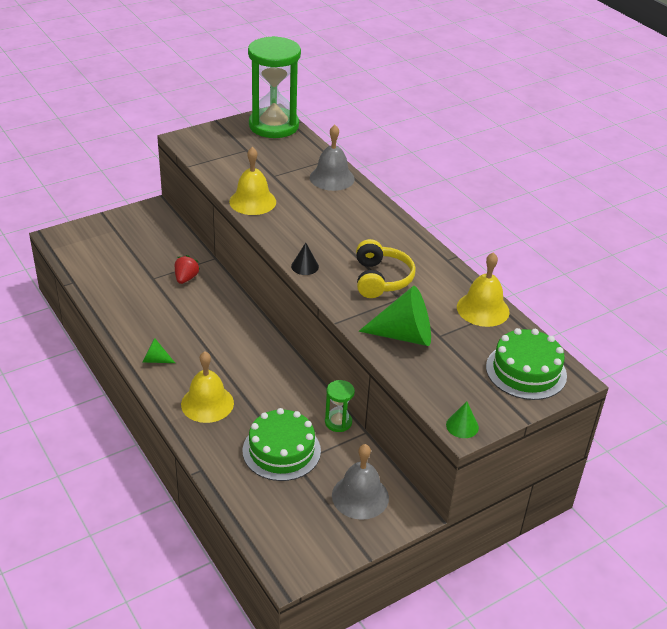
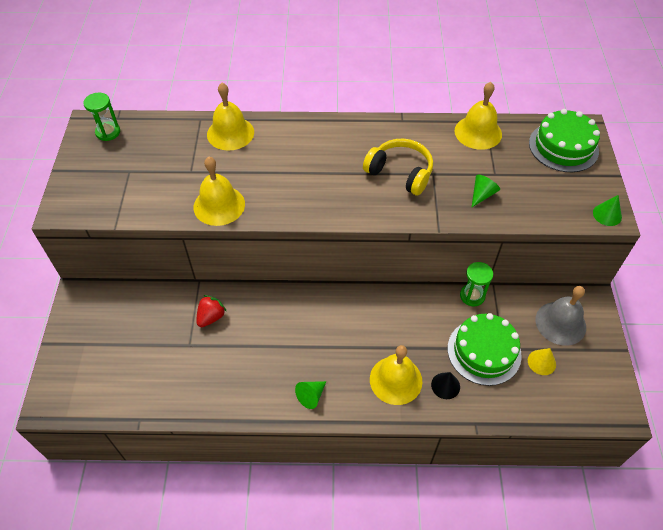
camera: 55 degrees left, 15 degrees up
(186, 278) = (211, 317): red strawberry -> red strawberry turned 75 degrees clockwise
(273, 126) = (108, 132): green hourglass -> green hourglass, size x0.43
(302, 495) = (541, 362): none -> yellow cone
(305, 266) = (347, 214): black cone -> black cone (445, 385)
(332, 178) = (230, 133): grey bell -> yellow bell
(404, 335) = (482, 194): green cone -> green cone, size x0.49

